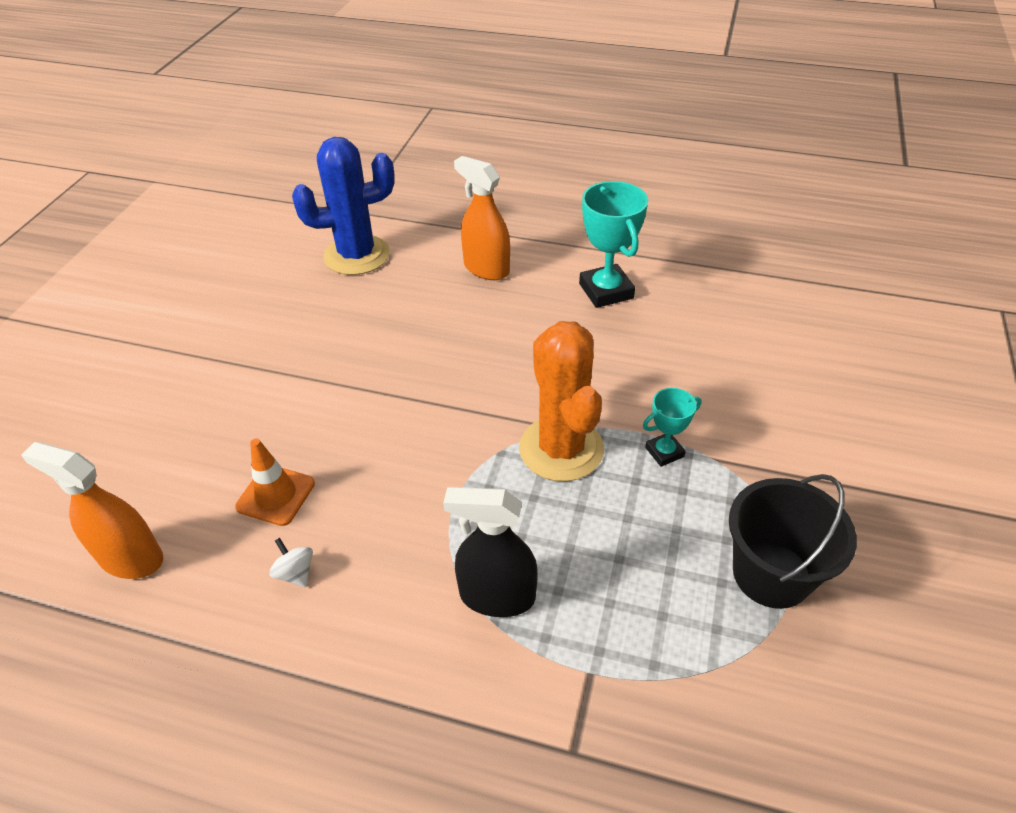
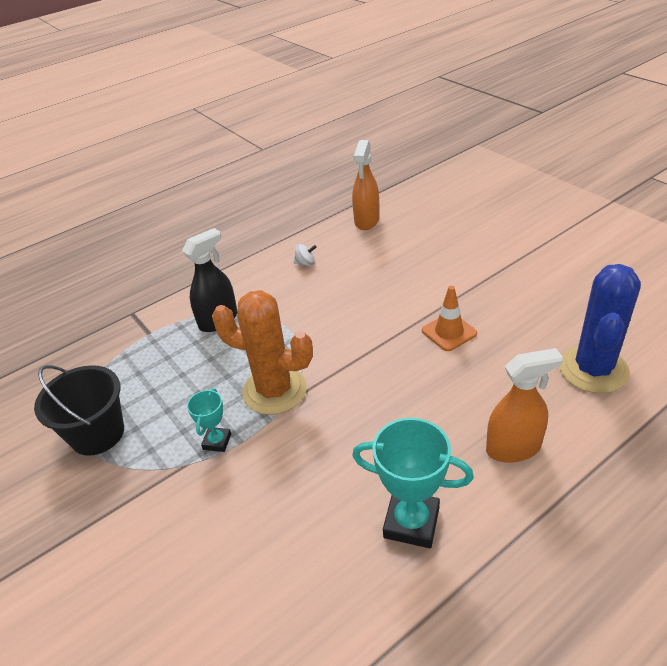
camera: 130 degrees right, 5 degrees down
(131, 558) = (367, 221): orange spray bottle -> orange spray bottle turned 135 degrees clockwise
(275, 495) = (361, 268): orange traffic cone -> orange traffic cone (449, 332)

